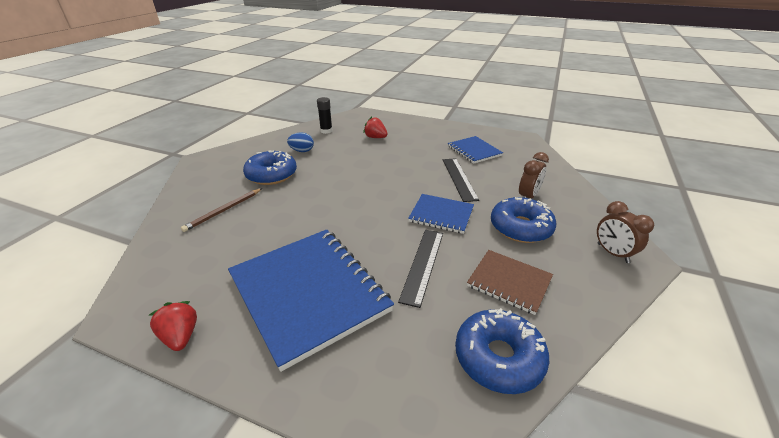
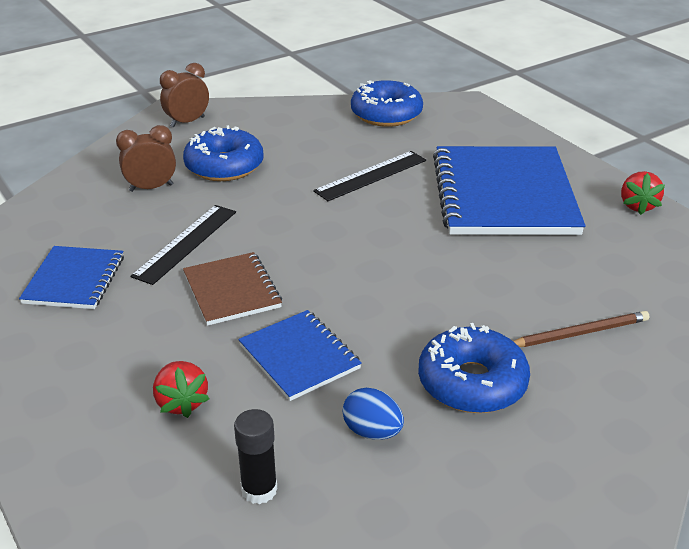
camera: 145 degrees left, 0 degrees up
(441, 215) = (285, 209): blue notebook -> blue notebook (299, 357)
(509, 282) = (312, 139): brown notebook -> brown notebook (232, 291)
(612, 253) = (187, 122): brown clock -> brown clock turned 135 degrees counterclockwise

